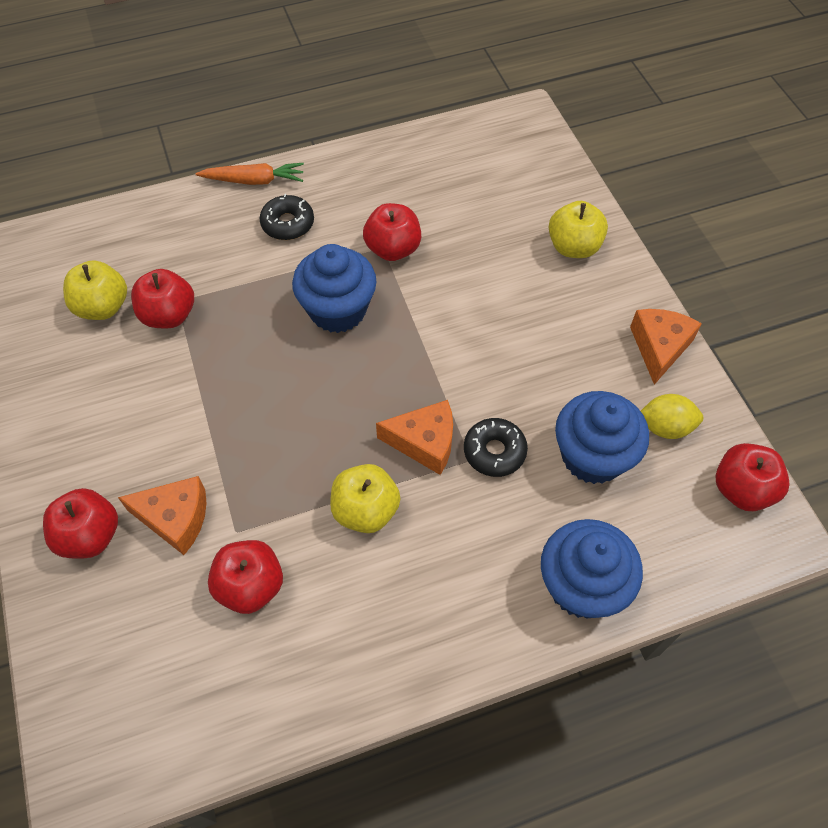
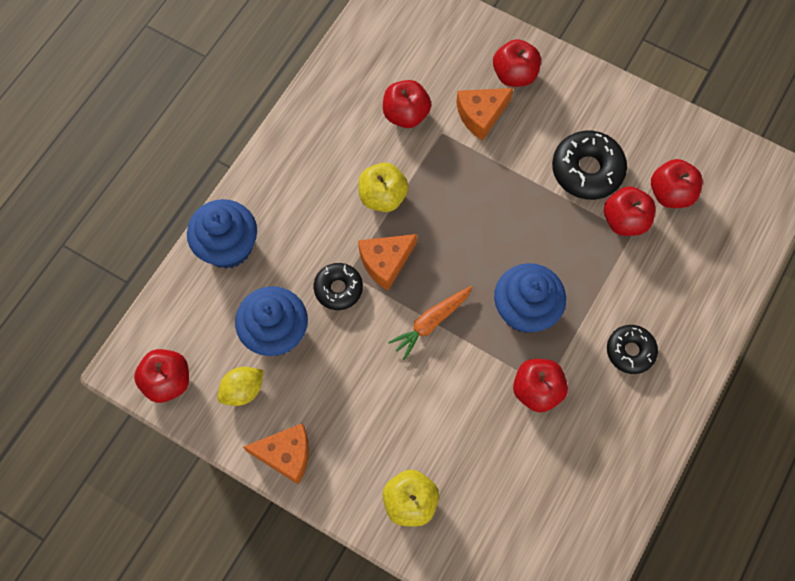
camera: 140 degrees right, 10 degrees up
(103, 307) = (670, 193): yellow apple -> red apple
(145, 381) = (587, 170): none -> black donut
(254, 180) = (695, 369): orange carrot -> orange carrot (431, 323)
(659, 347) = (286, 454): orange cheese -> orange cheese turned 60 degrees counterclockwise

